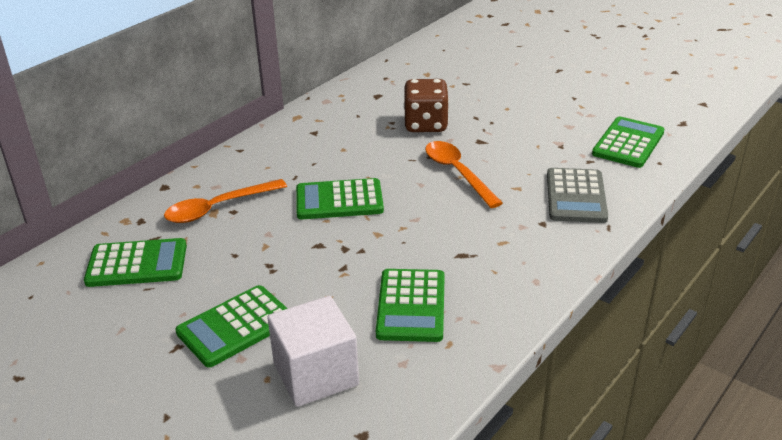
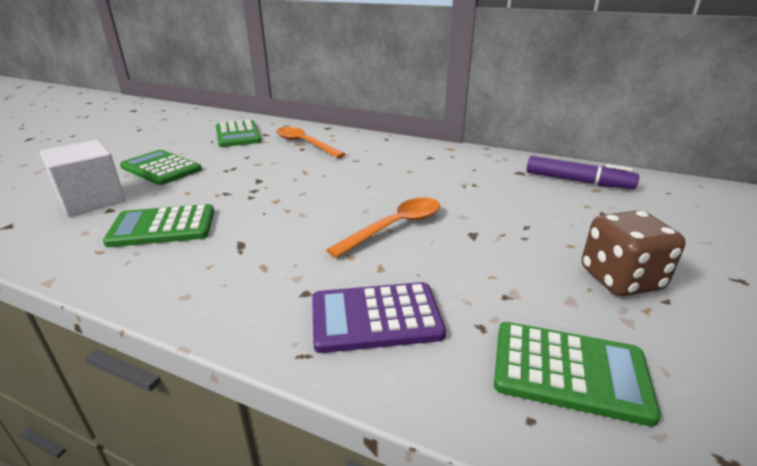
camera: 75 degrees right, 5 degrees down
(339, 200) = (325, 179): green calculator -> none
(408, 76) = (577, 181): none -> purple marker
(426, 125) = (483, 200): brown dice -> brown dice (620, 279)
(575, 196) = (376, 317): grey calculator -> purple calculator

